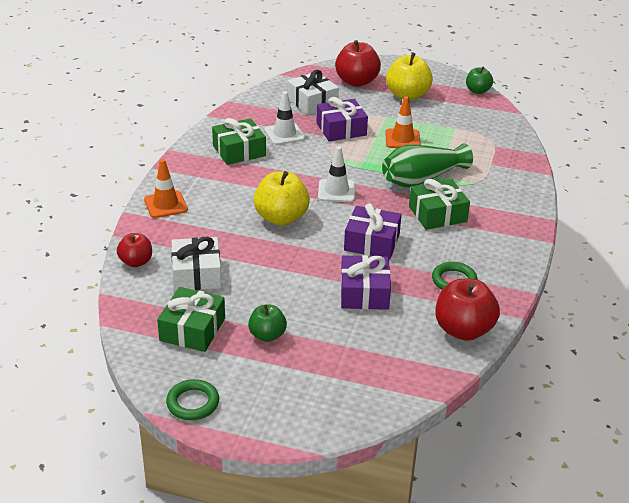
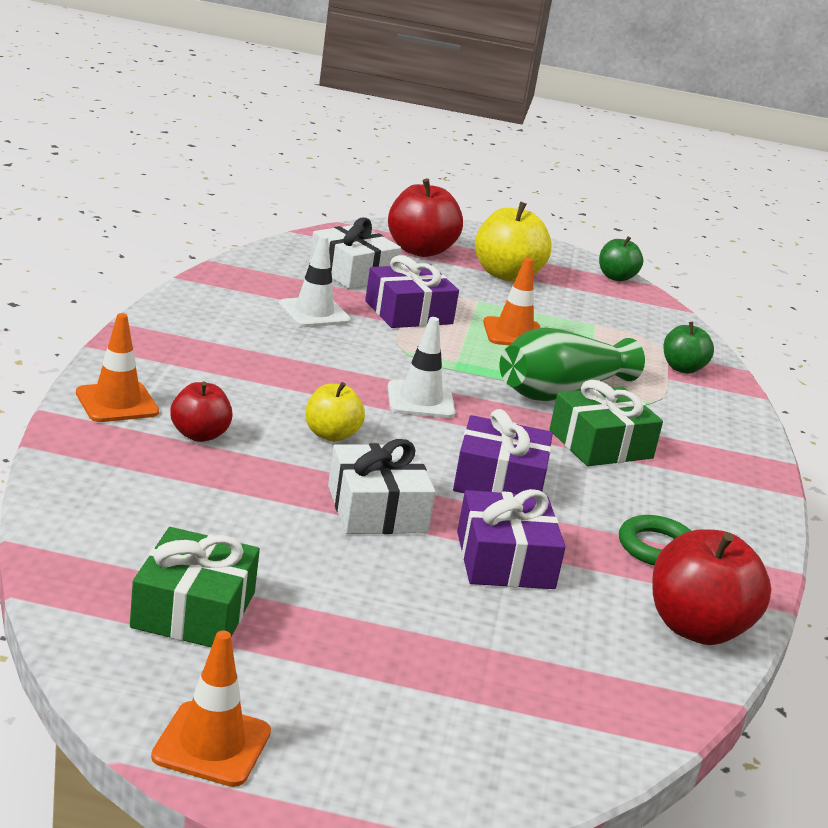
camera: 10 degrees left, 10 degrees down
(136, 262) = (70, 491): red apple -> red apple (199, 435)
(193, 403) = (212, 744): green ring -> orange traffic cone
(196, 274) = (189, 516): white gift -> white gift (377, 509)
(239, 151) = (239, 331): green gift -> none
(267, 335) = (340, 625): green apple -> green apple (682, 368)
(281, 218) = (331, 435): yellow apple -> yellow apple, size x0.60

